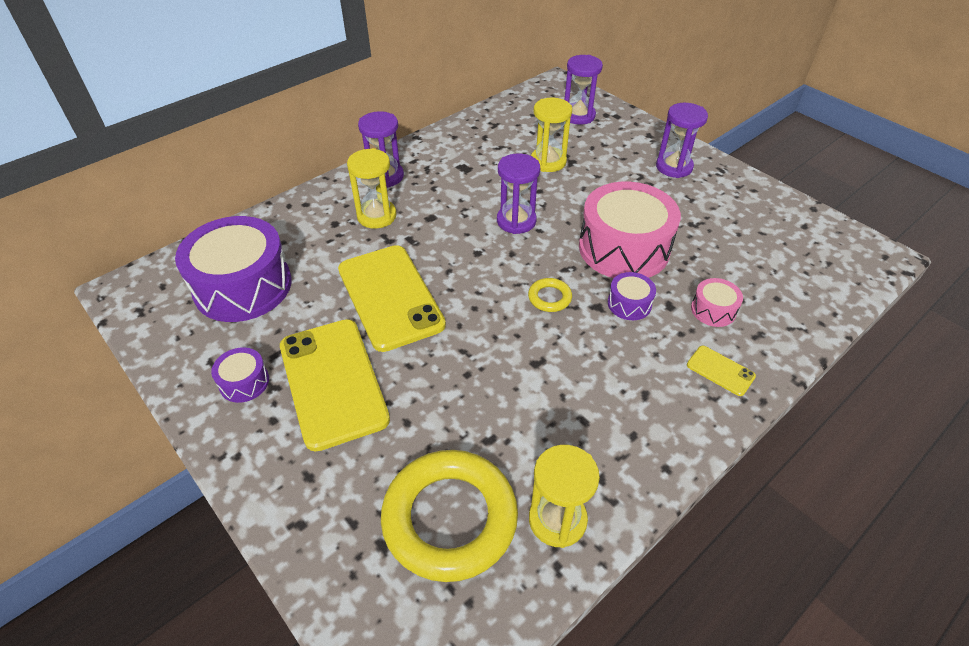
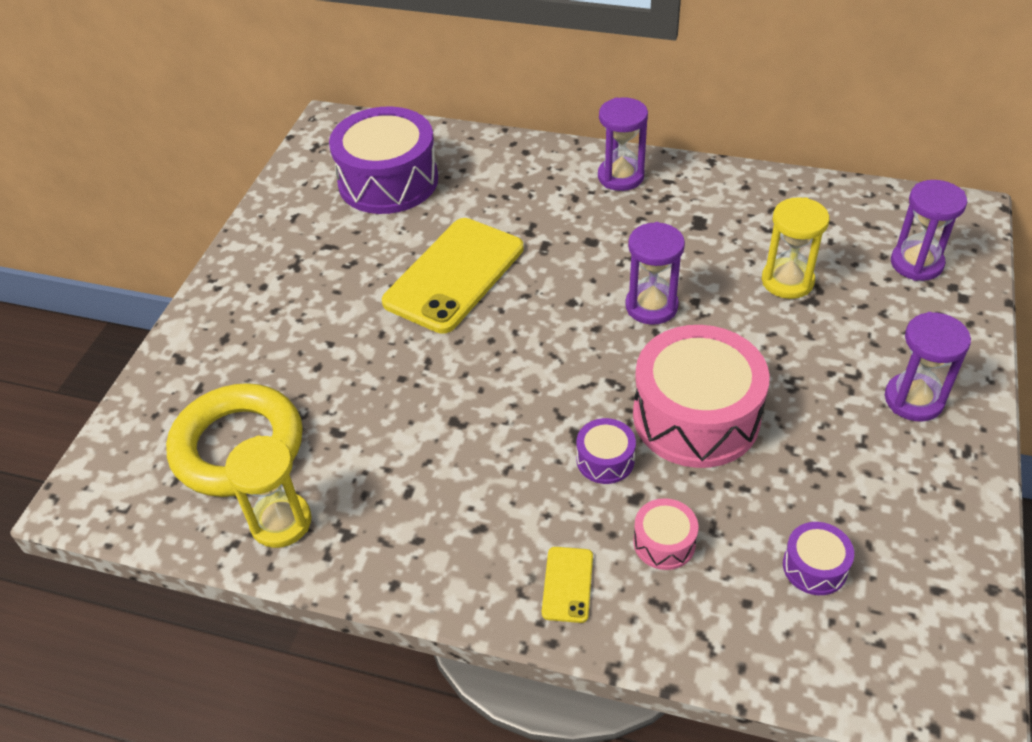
camera: 60 degrees right, 0 degrees up
(244, 382) = (288, 247): purple drum -> purple drum (814, 567)
(333, 382) = (326, 297): yellow phone -> none
(376, 216) = (555, 205): yellow hourglass -> none
(549, 298) = (555, 389): yellow ring -> none

